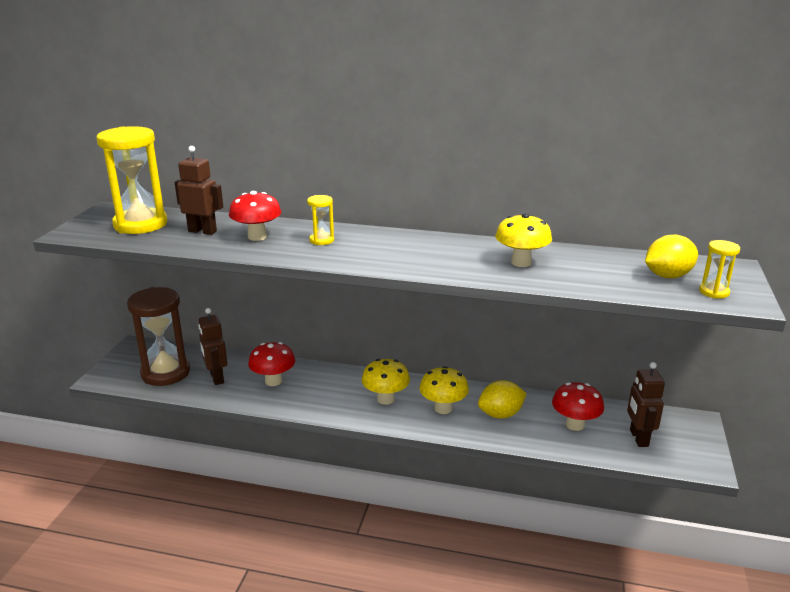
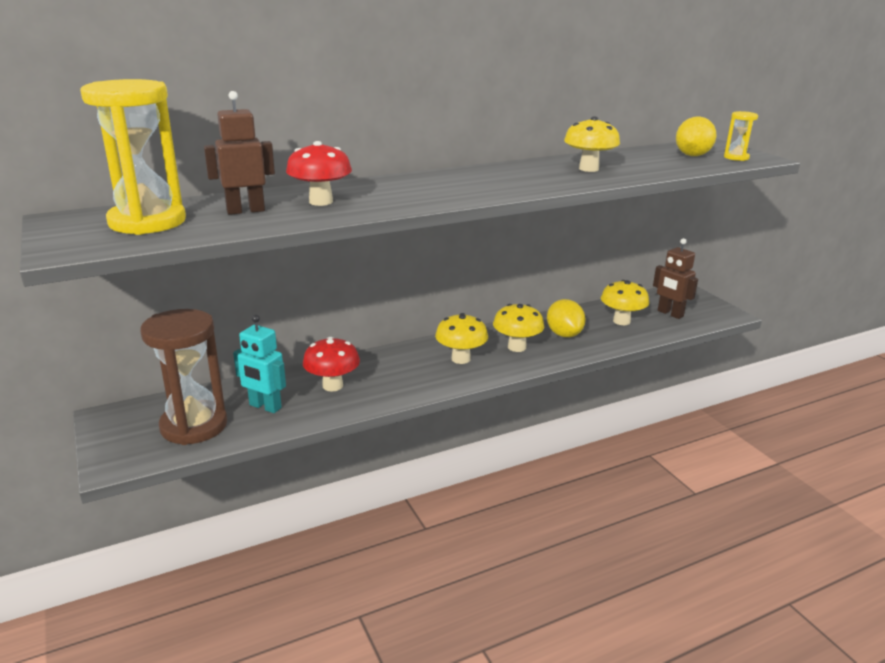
camera: 40 degrees left, 0 degrees up
(216, 378) = (265, 407): brown robot -> turquoise robot
(321, 240) = (393, 190): yellow hourglass -> none
(500, 414) = (564, 334): yellow lemon -> yellow lemon turned 45 degrees counterclockwise
(575, 425) = (621, 321): red mushroom -> yellow mushroom

